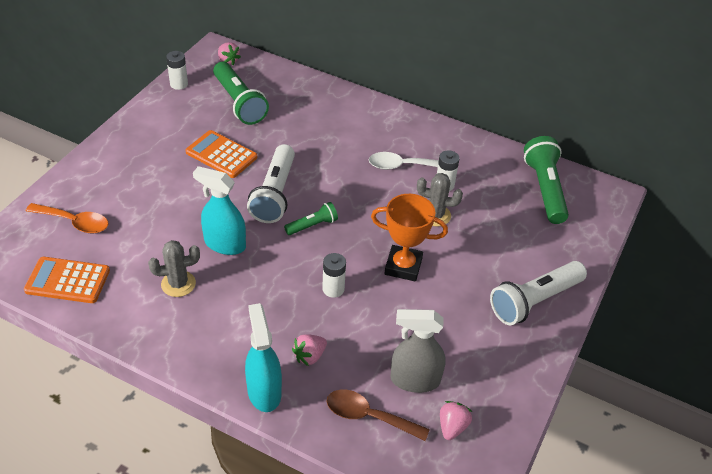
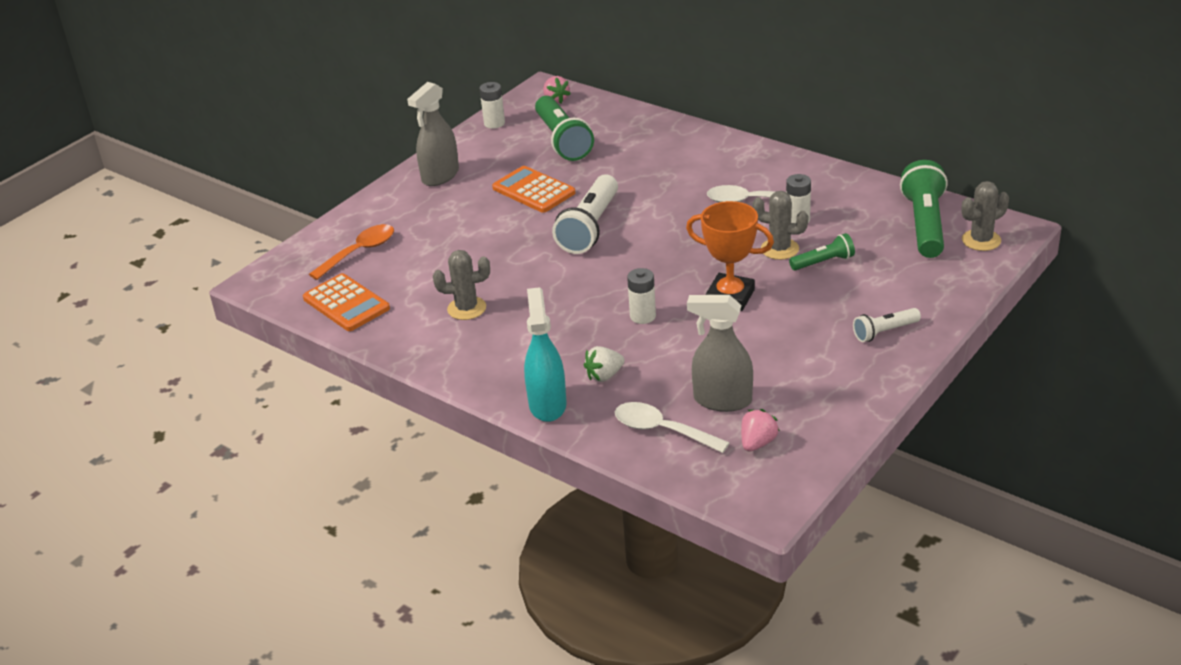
camera: 15 degrees right, 10 degrees down
(67, 281) = (346, 303): orange calculator -> orange calculator turned 150 degrees counterclockwise
(74, 222) = (359, 252): orange spoon -> orange spoon turned 75 degrees counterclockwise
(138, 139) = (440, 176): none -> grey spray bottle
(224, 244) = (524, 273): turquoise spray bottle -> none
(309, 356) = (604, 375): pink strawberry -> white strawberry
(312, 225) = (629, 257): green flashlight -> green flashlight (823, 262)
(368, 416) = (662, 430): brown spoon -> white spoon
(534, 301) = (884, 332): white flashlight -> white flashlight, size x0.54
(591, 205) = (981, 240): none -> grey cactus

